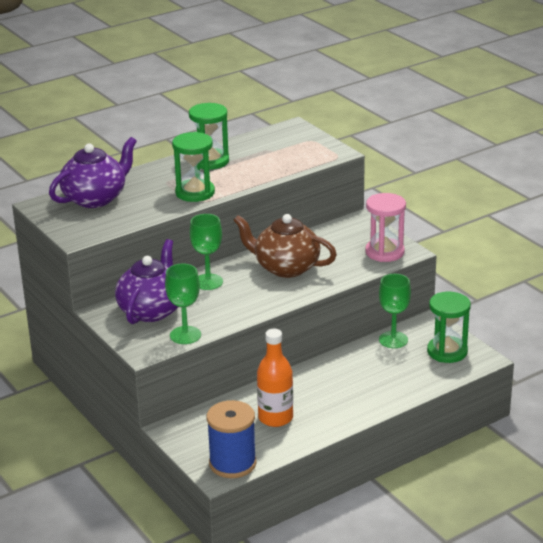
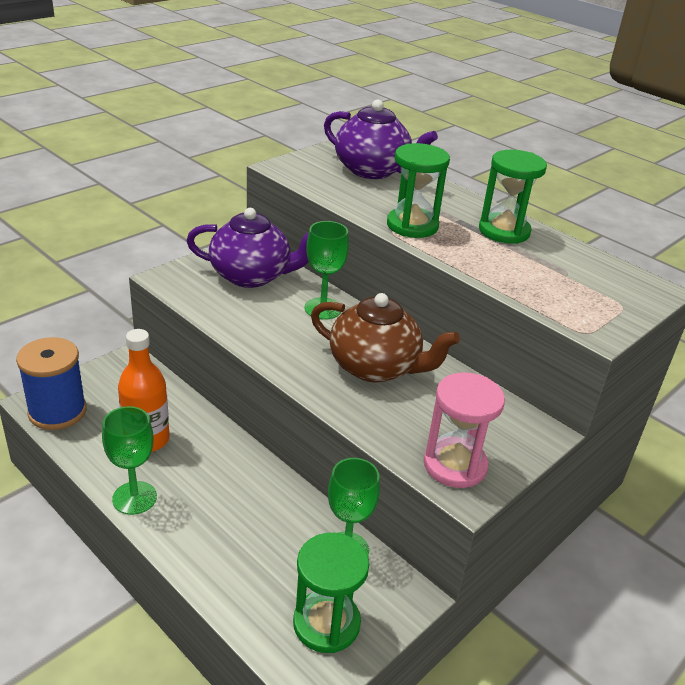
camera: 75 degrees right, 5 degrees up
(185, 335) = (200, 301): green goblet -> green goblet (134, 498)
(285, 267) = (376, 367): brown teapot -> brown teapot turned 105 degrees clockwise

